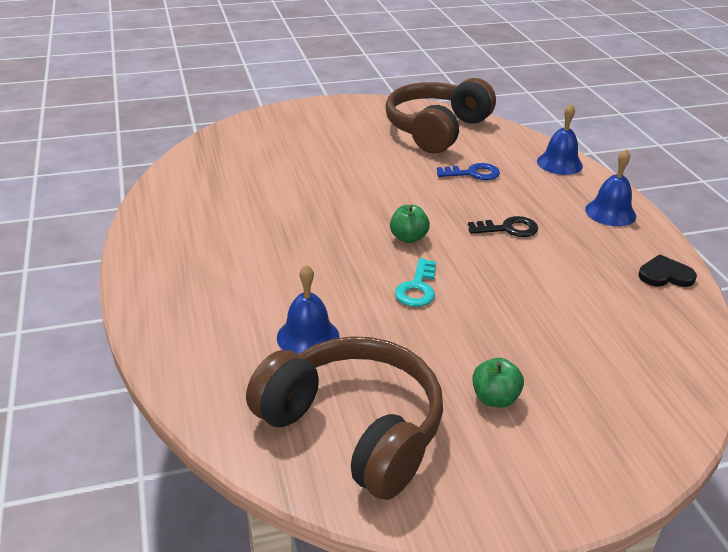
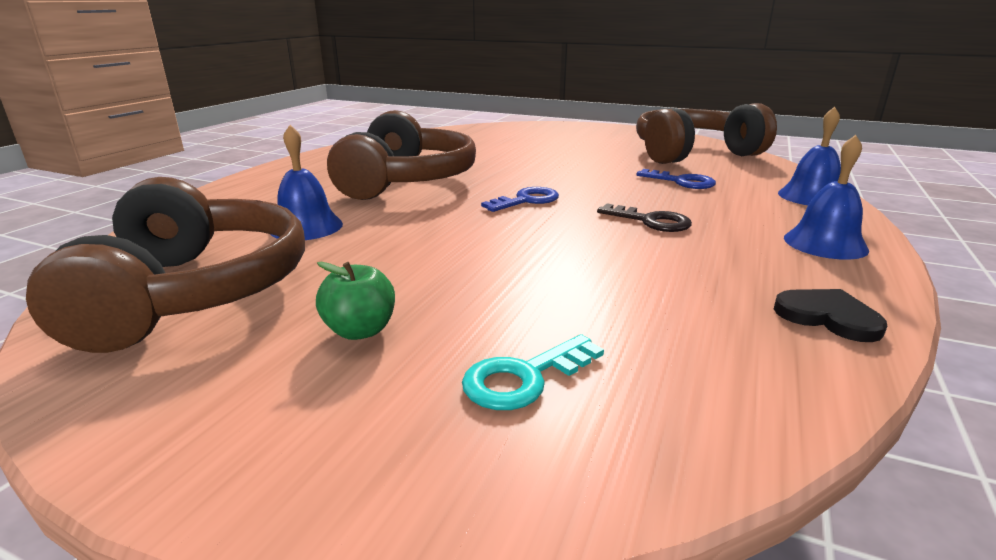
camera: 40 degrees right, 10 degrees down
(285, 250) = (406, 181): none -> brown headphones
(408, 238) = (526, 200): green apple -> blue key
(417, 288) = (465, 230): turquoise key -> turquoise key (524, 378)

